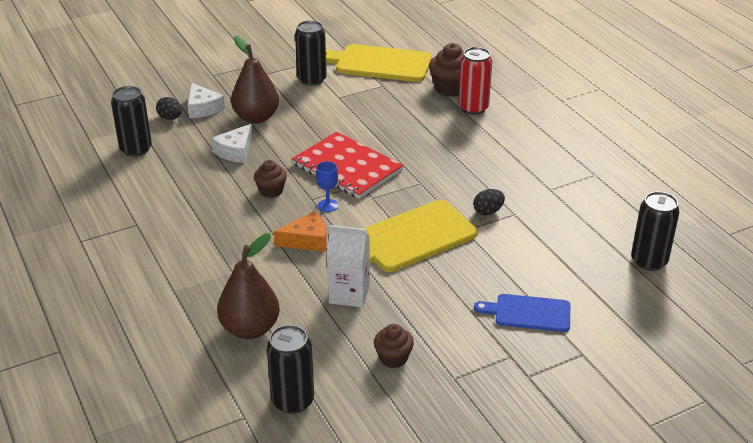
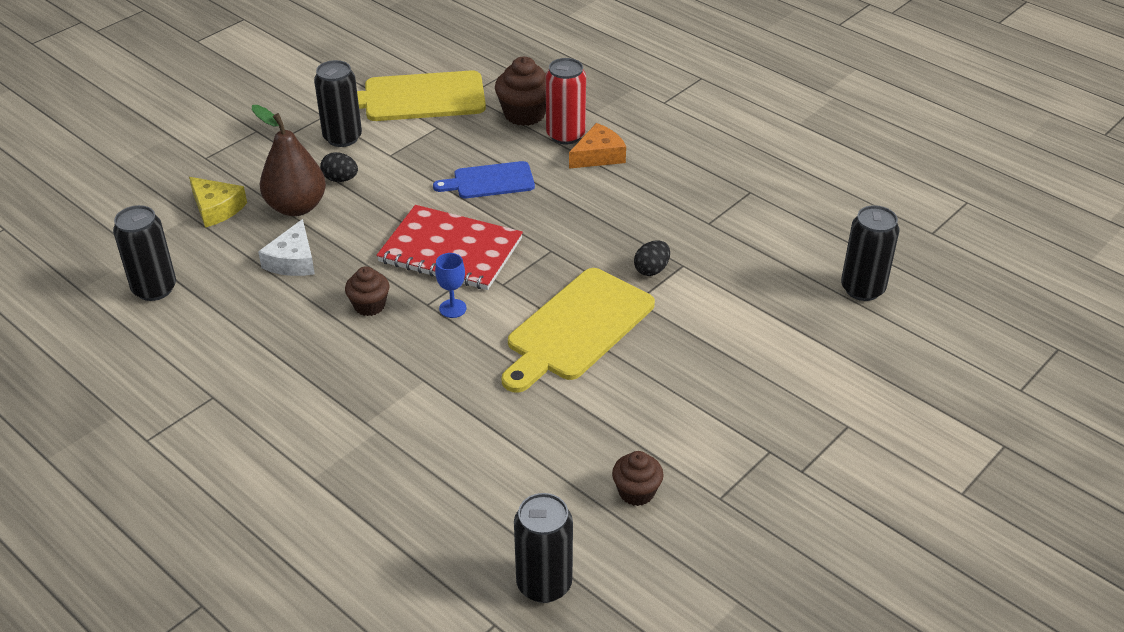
camera: 20 degrees left, 5 degrees up
(170, 118) = (179, 233): black egg -> black egg (340, 179)
(203, 108) = (216, 208): white cheese -> yellow cheese
(250, 329) = (440, 502): brown pear -> none
(307, 240) = (451, 362): orange cheese -> orange cheese (598, 155)
(349, 294) = (540, 422): white carton -> none
(528, 313) = (763, 390): blue cutting board -> blue cutting board (490, 181)

